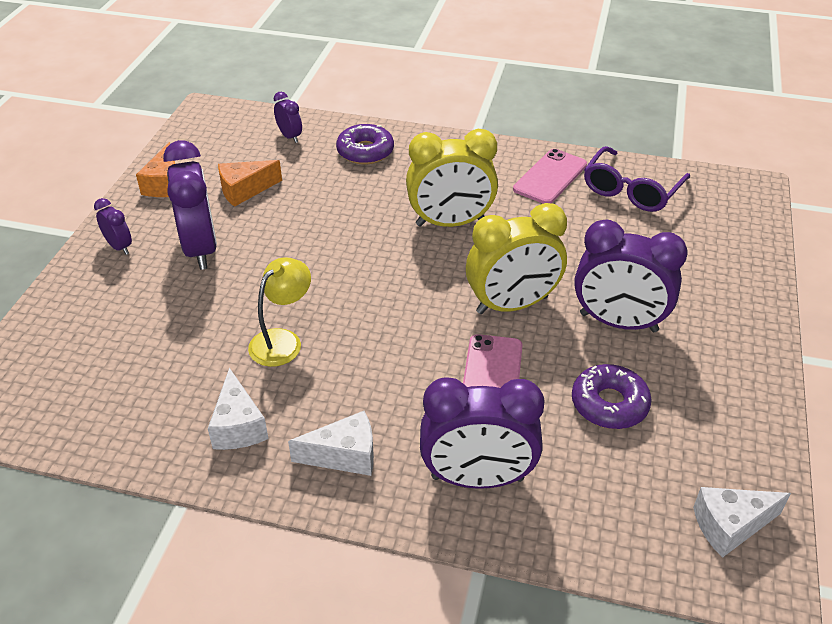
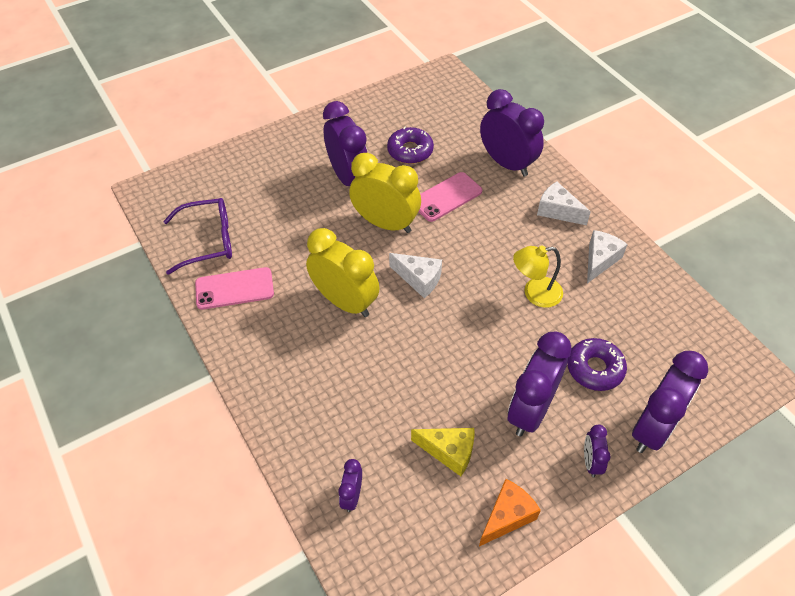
camera: 135 degrees left, 10 degrees up
(74, 300) = (653, 428): none -> purple clock
(245, 190) = (449, 452): orange cheese -> yellow cheese
(365, 151) = (316, 421): purple donut -> purple donut (595, 368)
(730, 526) = (430, 89): white cheese -> white cheese (419, 279)

